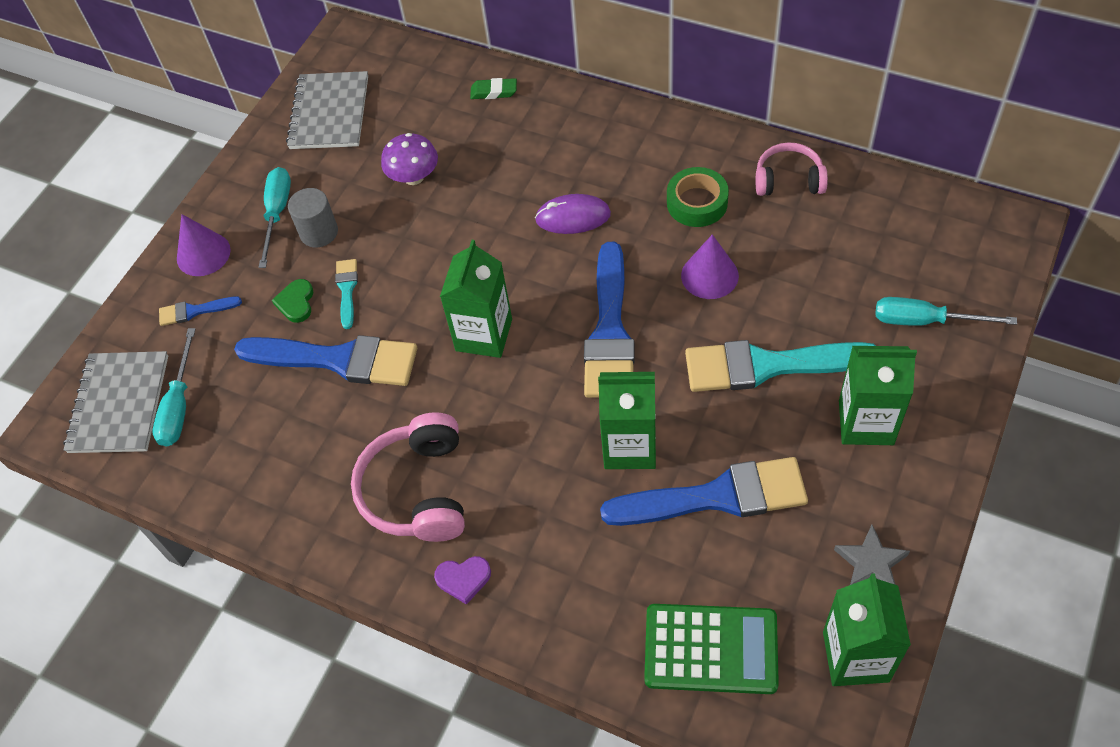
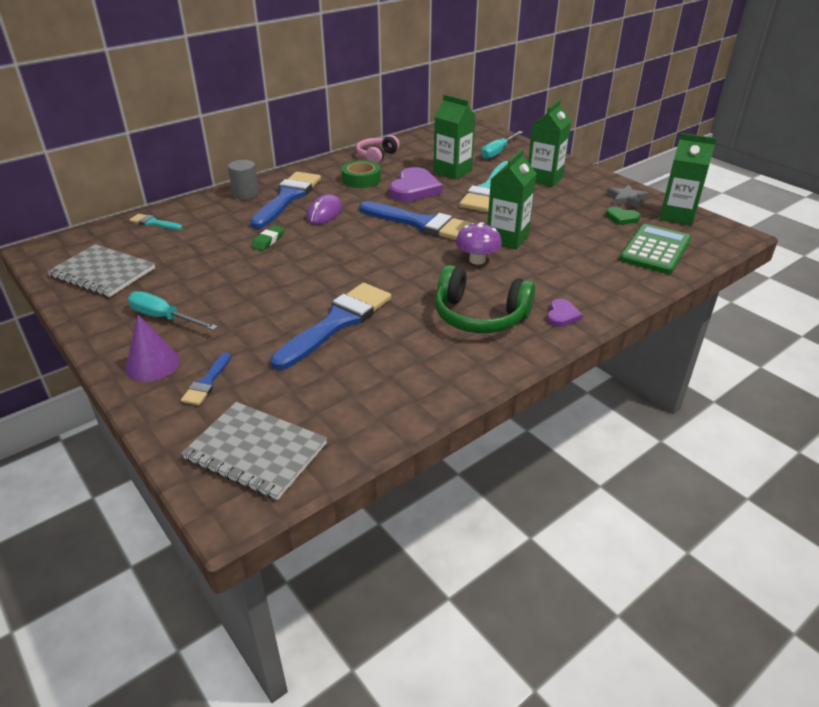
camera: 70 degrees left, 20 degrees down
(179, 405) = (296, 413): turquoise screwdriver -> none
(296, 302) = (262, 329): green heart -> green heart (621, 218)
(319, 232) = (210, 303): grey cylinder -> grey cylinder (246, 194)
(347, 289) = (278, 304): turquoise brush -> turquoise brush (154, 223)
(414, 177) = (215, 255): purple mushroom -> purple mushroom (477, 260)
(418, 490) = (479, 316): pink headphones -> green headphones
(484, 335) = (379, 262): green carton -> green carton (452, 171)
(494, 92) = (188, 211): green eraser -> green eraser (268, 241)
(709, 275) = (414, 189): purple cone -> purple heart
(716, 496) = (560, 224): blue brush -> blue brush (287, 198)

